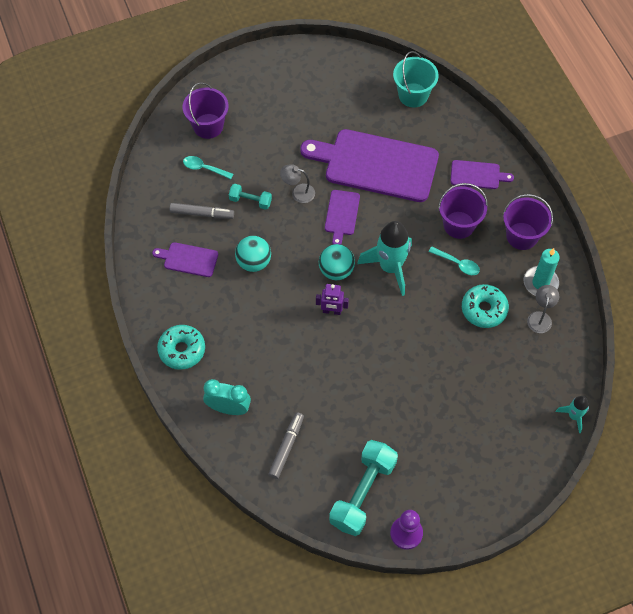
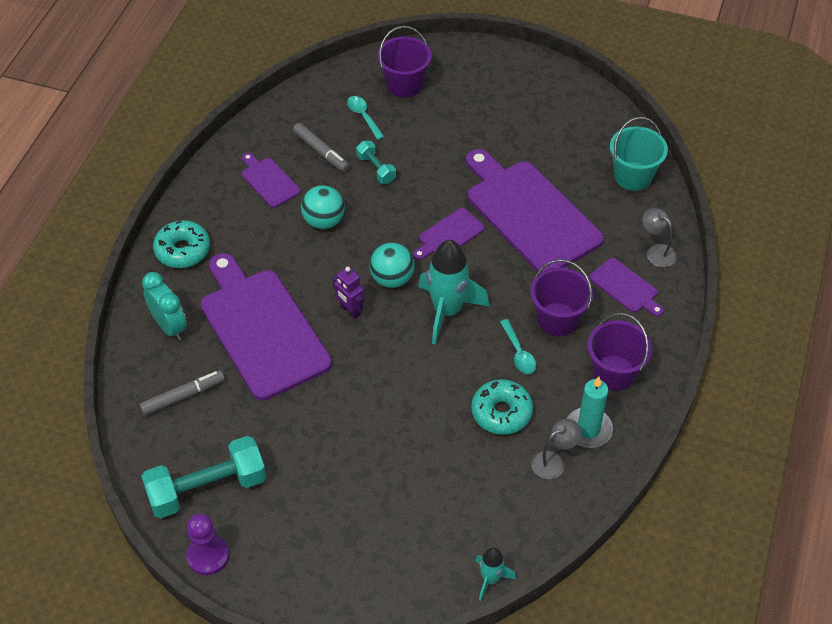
camera: 40 degrees right, 10 degrees down
(289, 365) = (261, 329): none -> purple cutting board
(298, 192) = (428, 189): grey lamp -> grey lamp (656, 251)

